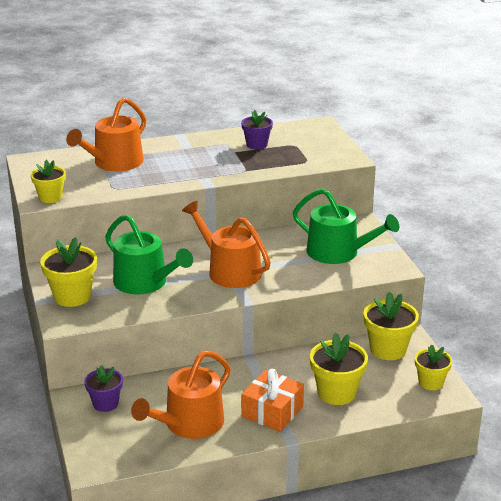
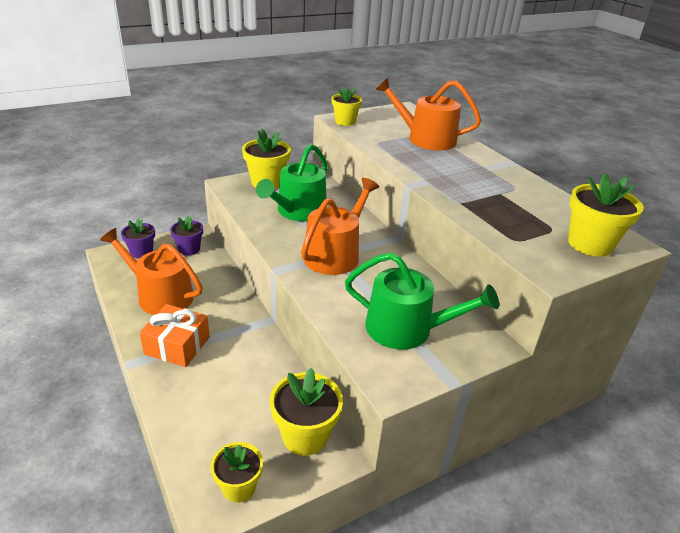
camera: 75 degrees right, 5 degrees up
(257, 145) = (529, 205): purple flower pot -> purple flower pot (141, 252)
(336, 393) = (211, 393): yellow flower pot -> yellow flower pot (590, 244)
(339, 252) = (407, 329): green watering can -> green watering can turned 90 degrees counterclockwise

